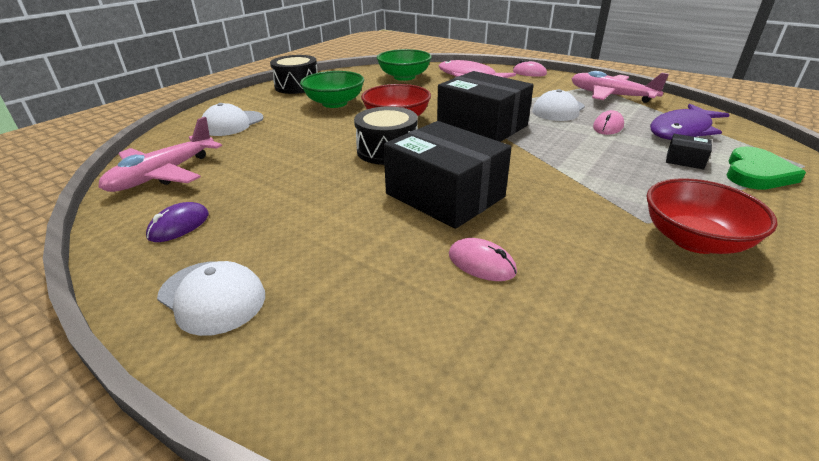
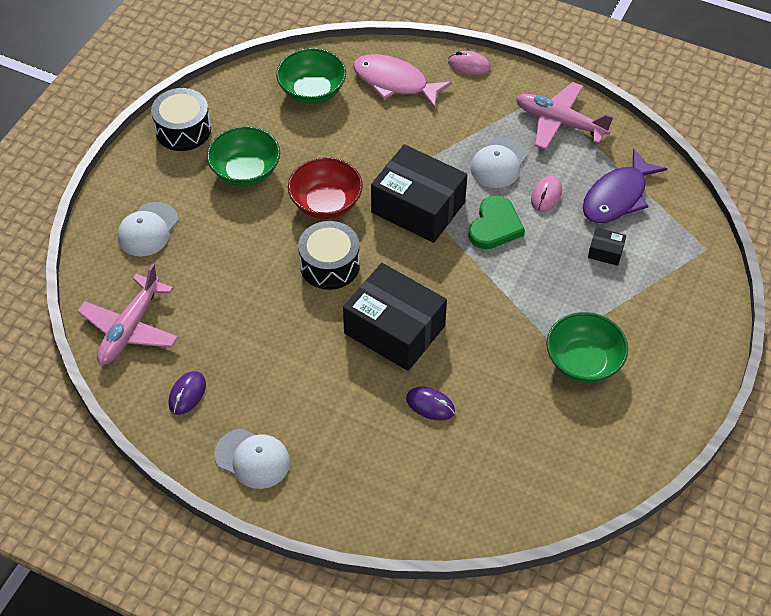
camera: 10 degrees left, 20 degrees up
(481, 263) = (430, 405): pink mouse -> purple mouse
(694, 240) = (583, 362): red bowl -> green bowl
(756, 173) = (660, 267): green heart -> green heart (495, 226)

